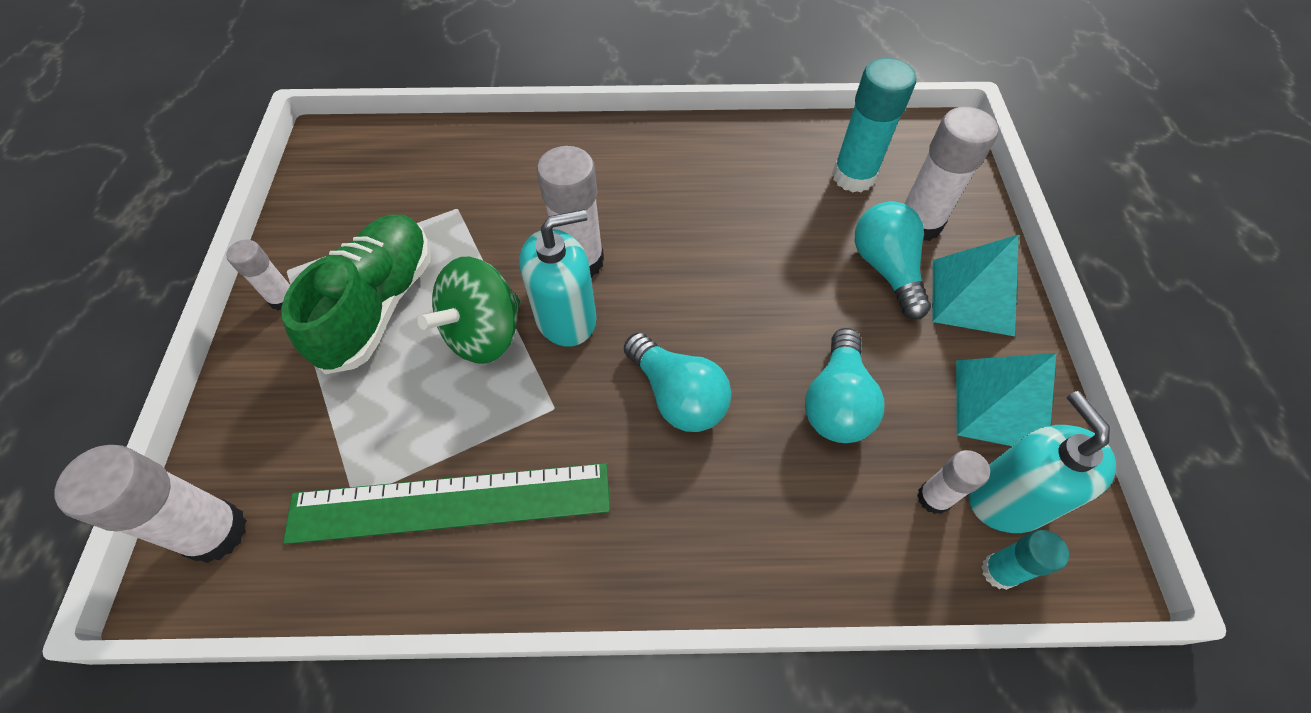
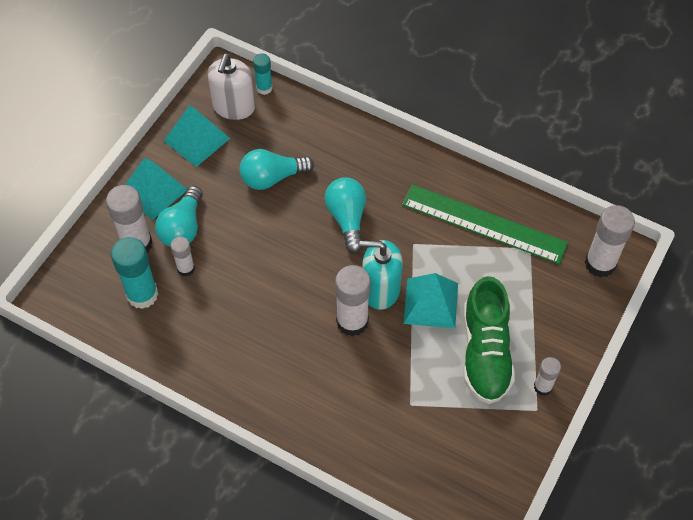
camera: 150 degrees left, 0 degrees up
(379, 305) = (485, 353): green shoe -> green shoe turned 45 degrees counterclockwise
(484, 333) = (431, 303): green spinning top -> turquoise pyramid
(836, 402) = (272, 178): turquoise light bulb -> turquoise light bulb turned 150 degrees counterclockwise
(933, 498) = (265, 122): white glue stick -> white glue stick (186, 268)
(1008, 499) = (234, 107): turquoise soap dispenser -> white soap dispenser

